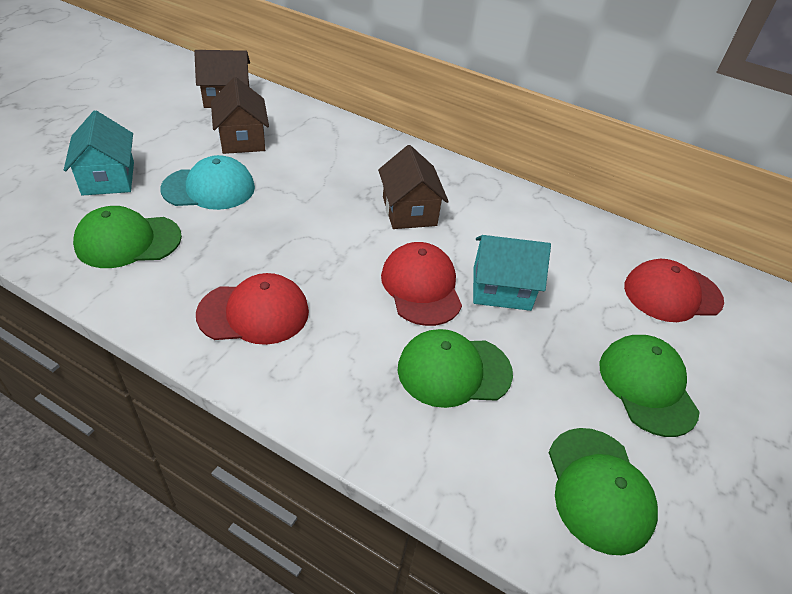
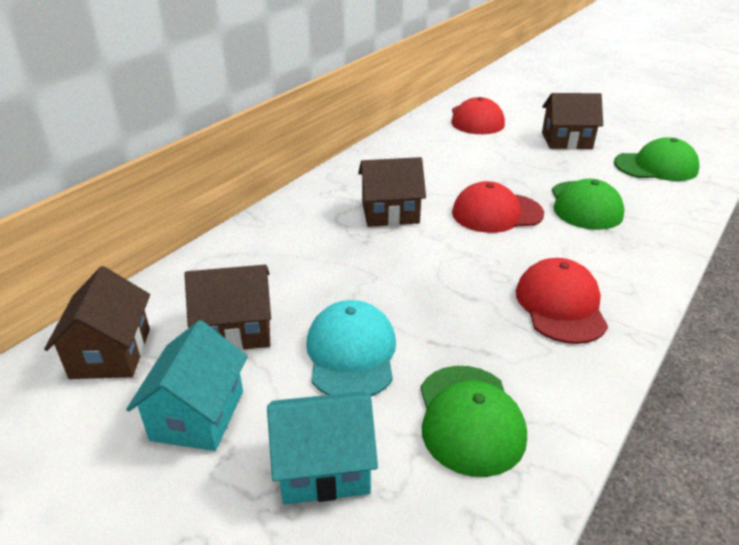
camera: 80 degrees left, 10 degrees down
(501, 289) = (489, 178): turquoise house -> turquoise house (197, 415)
(647, 386) = (566, 141): green cap -> brown house

